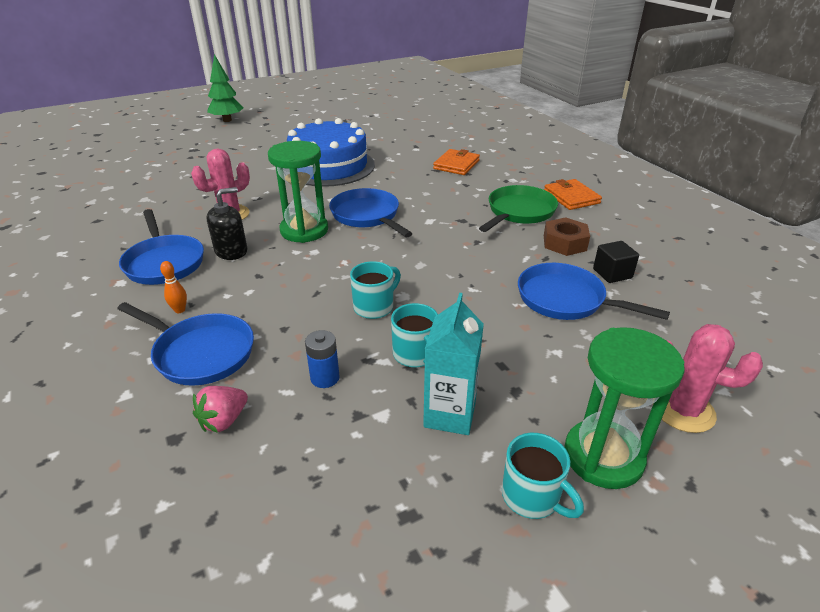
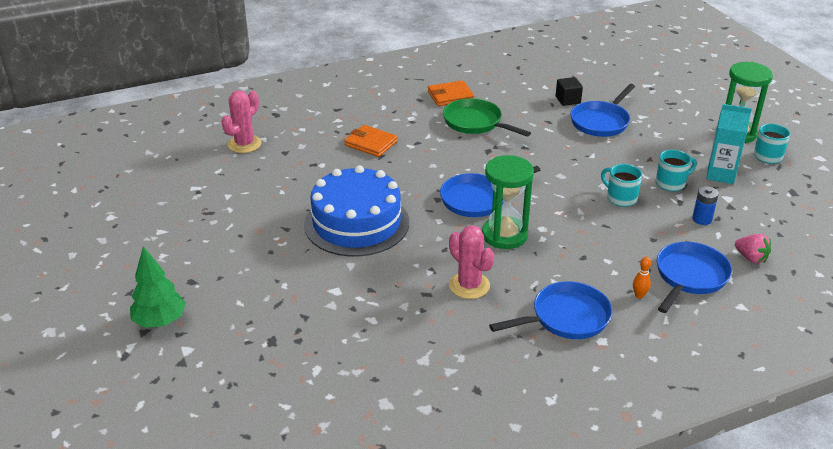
camera: 85 degrees left, 0 degrees up
(231, 251) = (543, 277): black soap dispenser -> none
(564, 243) = (526, 110): brown nut -> none
(683, 410) = (696, 105): pink cactus -> pink cactus (244, 144)

